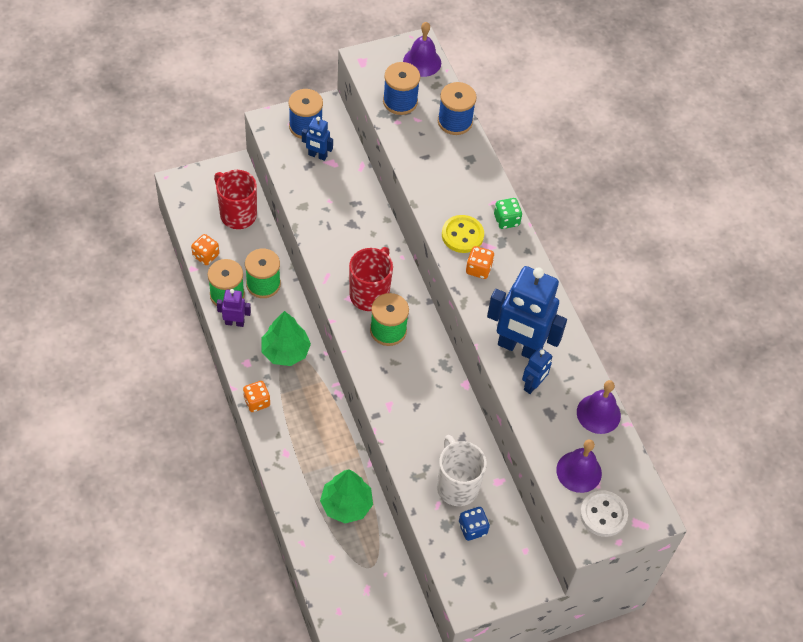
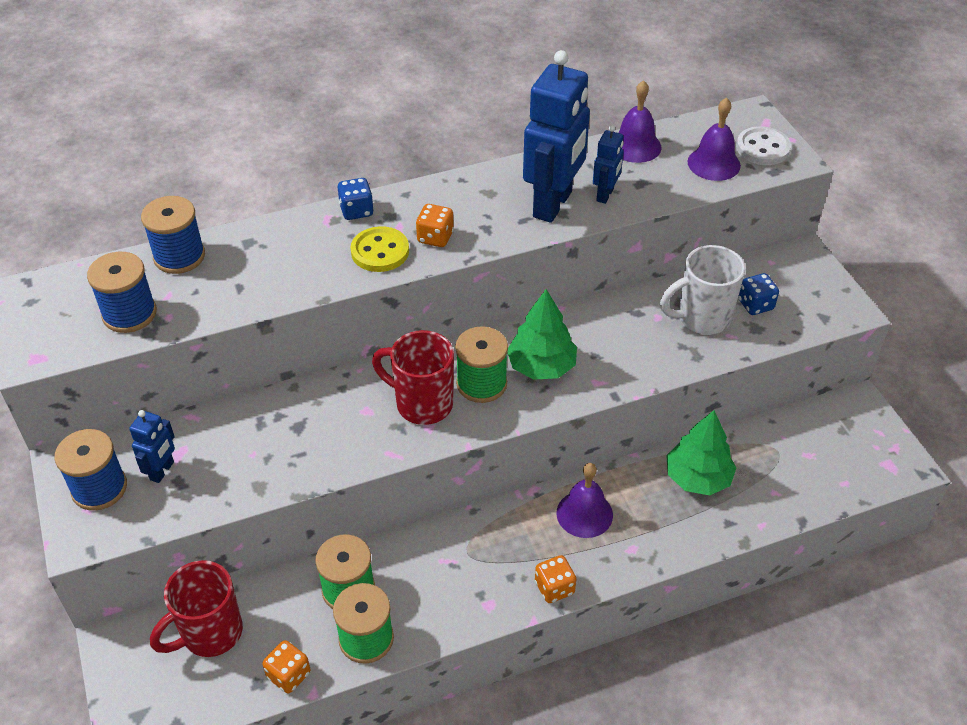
camera: 85 degrees left, 10 degrees down
(234, 322) = (418, 625): purple robot -> none
(285, 351) = (467, 555): green tree -> green tree (541, 366)
(422, 62) = (56, 290): purple bell -> purple bell (584, 514)
(506, 220) = (356, 211): green dice -> blue dice
(533, 385) = (605, 195): blue robot -> blue robot turned 75 degrees clockwise

